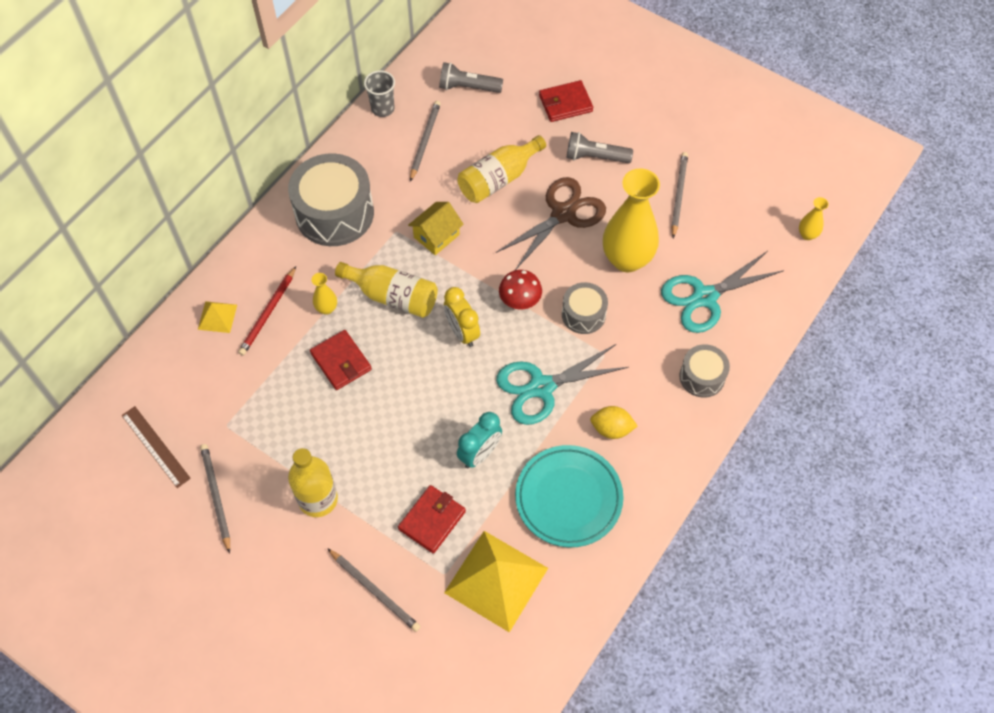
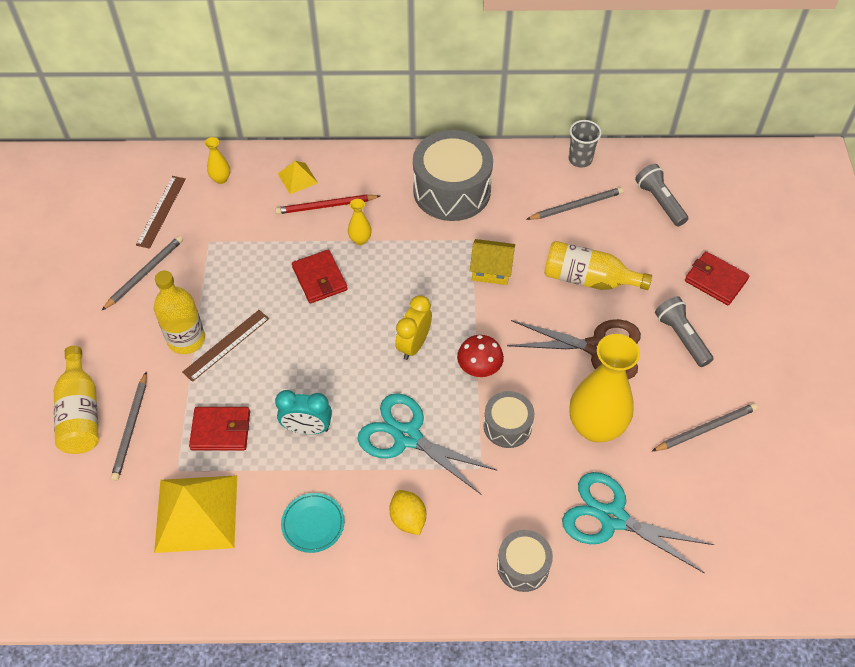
camera: 55 degrees right, 5 degrees down
(341, 362) = (319, 279): red wallet -> red wallet turned 45 degrees counterclockwise
(350, 470) = (226, 345): none -> brown ruler
(393, 296) = (407, 276): yellow bottle -> yellow bottle (81, 413)
(568, 498) = (313, 524): turquoise plate -> turquoise plate, size x0.55
(807, 235) = (769, 573): yellow vase -> yellow vase (221, 179)

